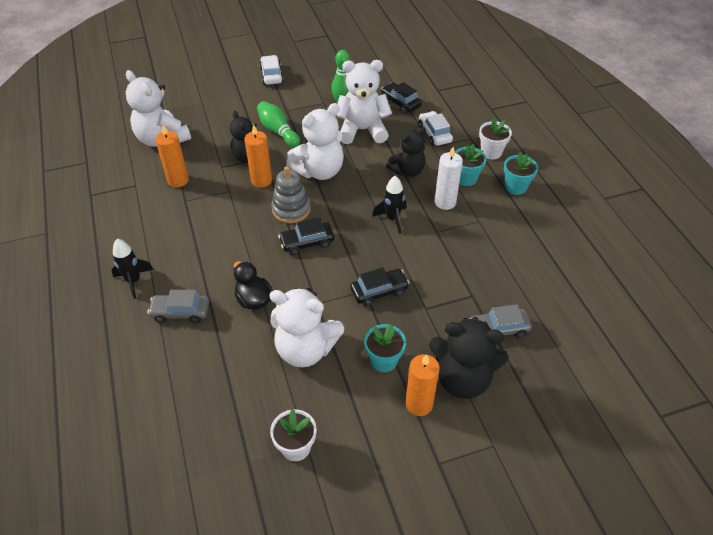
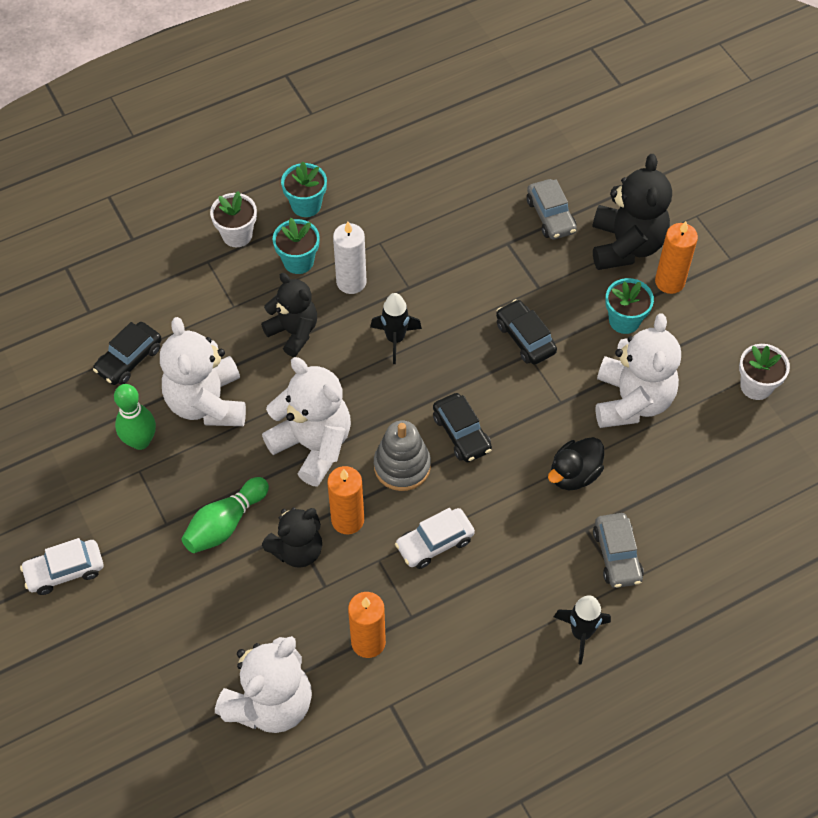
camera: 100 degrees left, 10 degrees up
(434, 134) = (204, 306): white car -> white car (434, 543)

